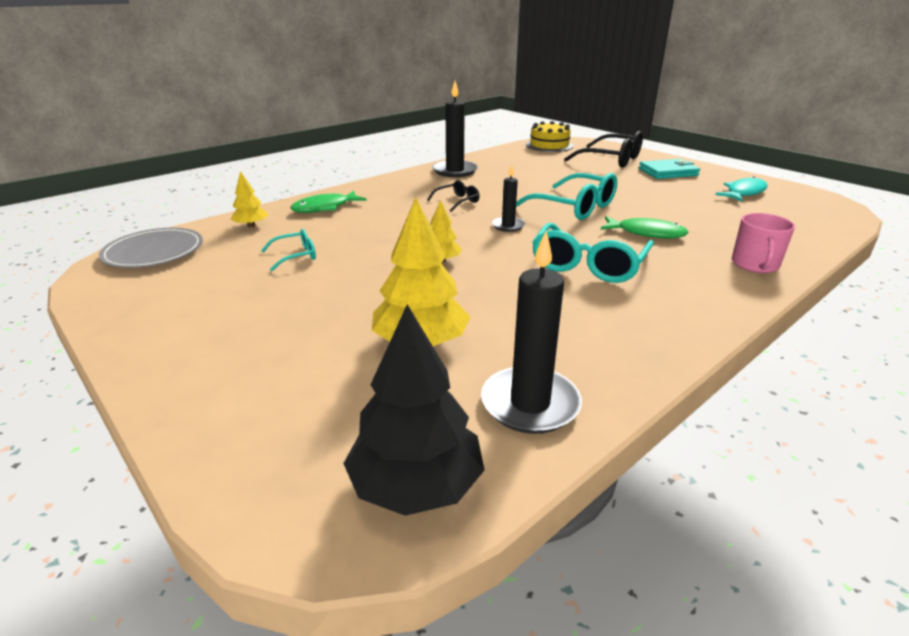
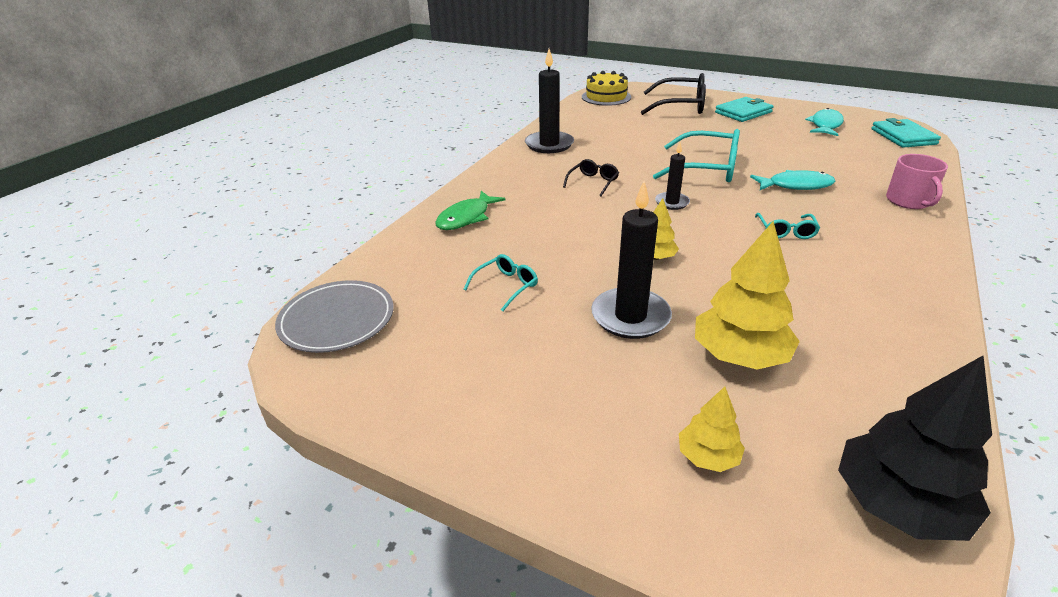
camera: 20 degrees left, 5 degrees up
(251, 225) = (411, 258): yellow tree -> yellow tree (707, 456)
(530, 404) = (893, 391): black candle -> black candle (630, 316)
(588, 265) = (786, 231): turquoise glasses -> turquoise glasses, size x0.51
(646, 233) = (795, 185): green fish -> turquoise fish
(822, 213) = (903, 136): none -> turquoise wallet

